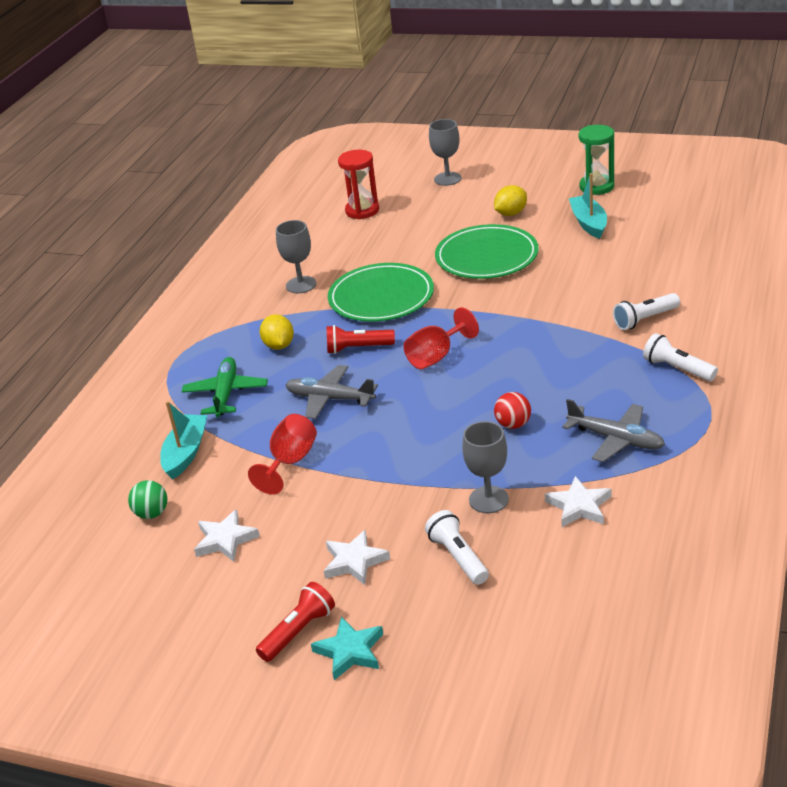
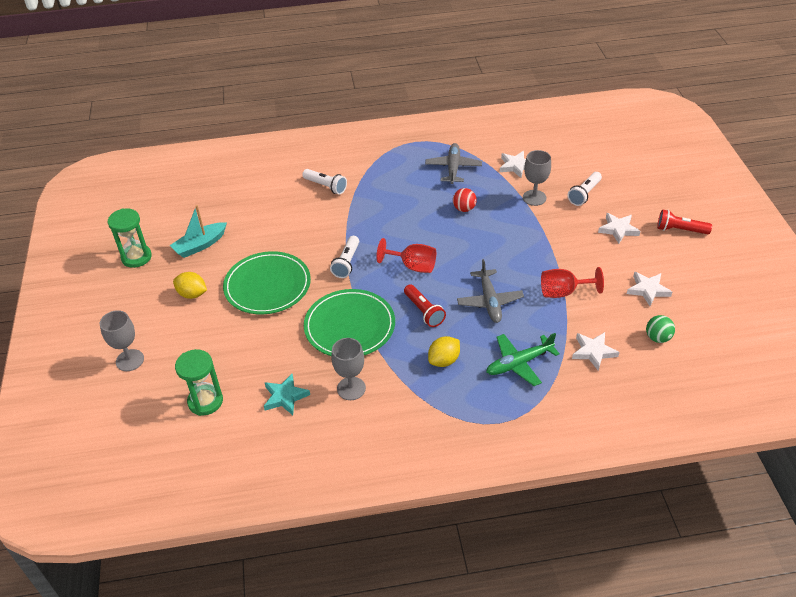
camera: 120 degrees left, 10 degrees up
(186, 453) = (593, 352): turquoise boat -> white star
(350, 651) = (674, 207): turquoise star -> turquoise star (285, 397)
(362, 211) = (205, 401): red hourglass -> green hourglass
(677, 369) = (374, 162): white flashlight -> white flashlight (347, 263)

